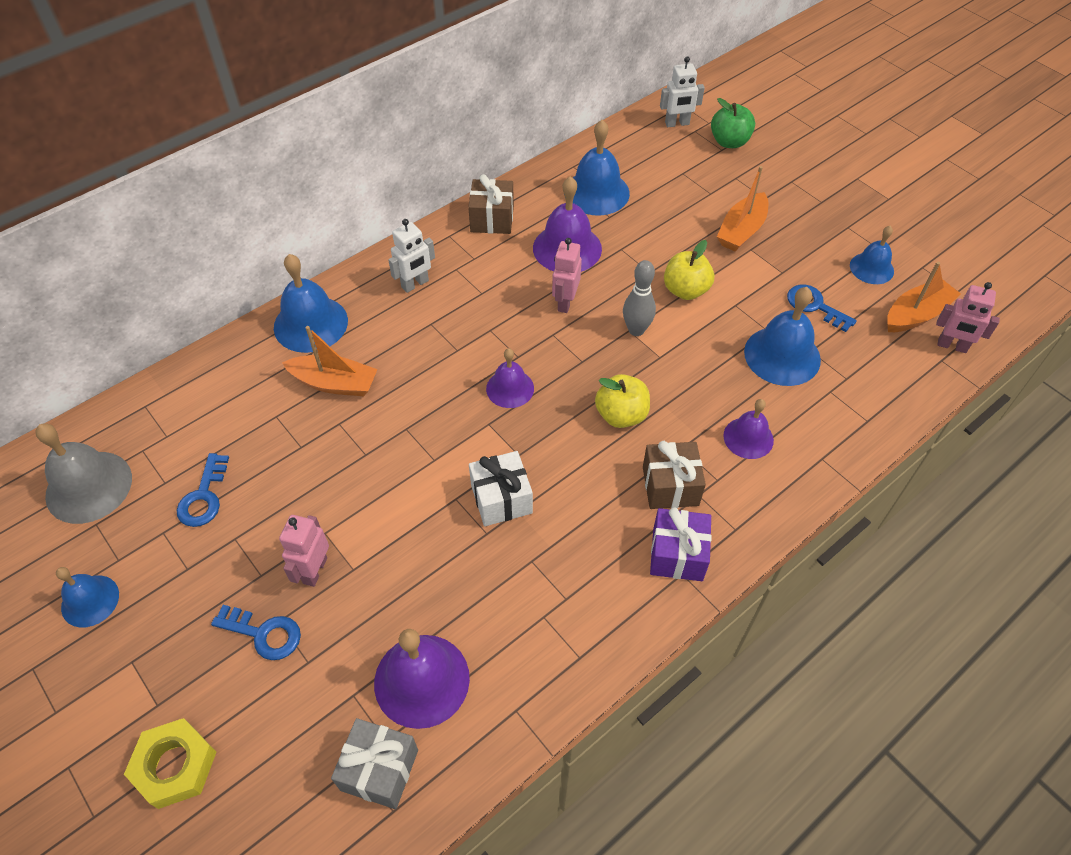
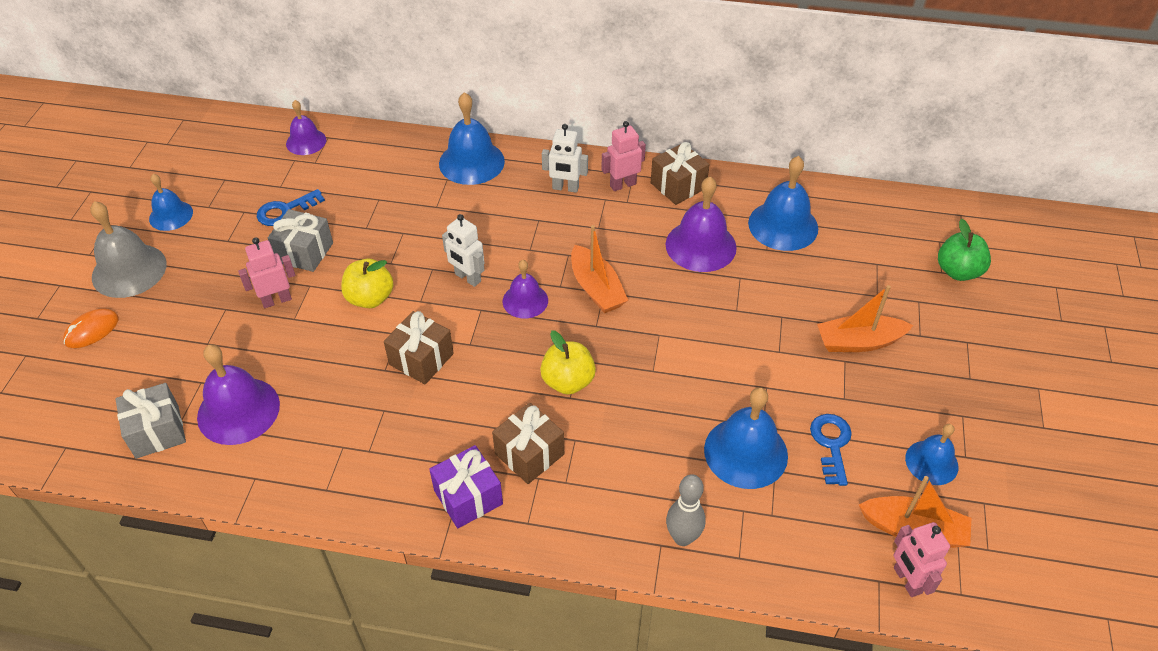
camera: 50 degrees right, 5 degrees down
(89, 486) = (247, 157): grey bell -> grey bell (129, 270)
(175, 766) = (92, 330): yellow nut -> orange mouse
(264, 633) = (210, 308): blue key -> none
(277, 513) = (304, 252): none -> grey gift
(334, 383) = (433, 208): orange boat -> orange boat (596, 288)
(501, 499) = (421, 359): white gift -> brown gift
(565, 302) = (643, 279): pink robot -> pink robot (622, 185)
(636, 330) = (664, 339): grey bowling pin -> grey bowling pin (682, 537)
(677, 124) = (932, 225): white robot -> white robot (467, 278)
(685, 290) = (743, 344): yellow apple -> yellow apple (370, 298)
(748, 438) = (629, 479): purple bell -> purple bell (306, 141)

